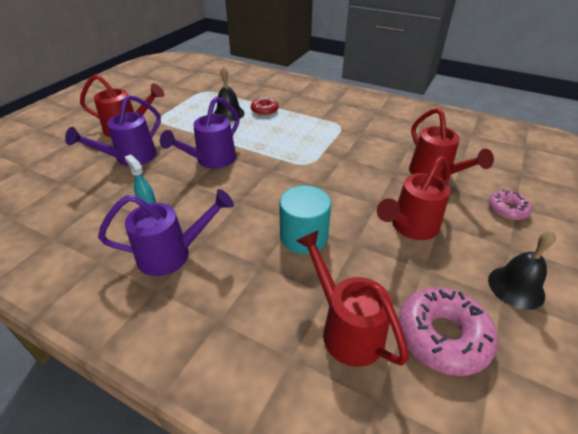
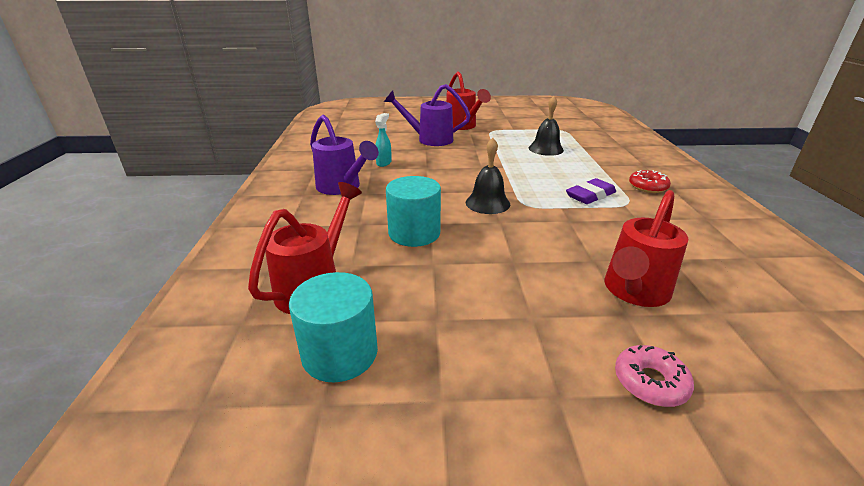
camera: 60 degrees right, 10 degrees down
(211, 160) = (467, 164): purple watering can -> none
(264, 110) = (581, 160): red donut -> red donut (648, 187)
(318, 133) = (590, 195): none -> purple eraser
(410, 227) = (499, 294): red watering can -> none
(442, 336) = (340, 353): pink donut -> turquoise cylinder
(516, 287) = (473, 413): black bell -> black bell (487, 203)

